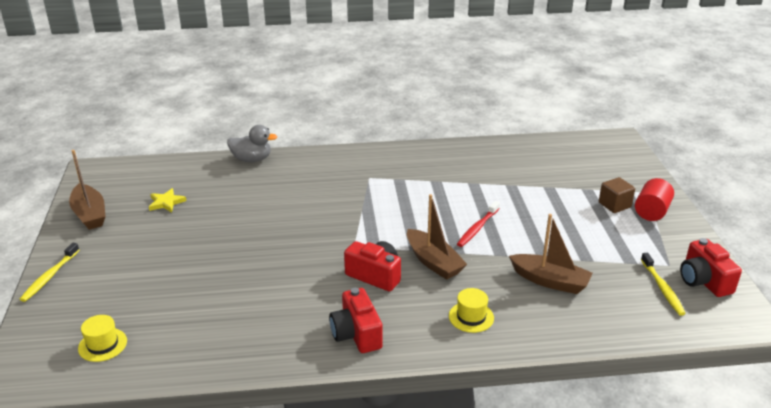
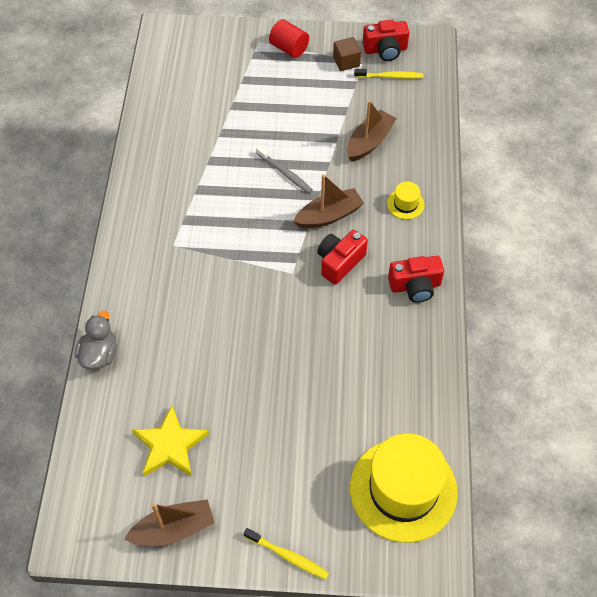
camera: 80 degrees left, 25 degrees up
(102, 345) = (403, 490): yellow hat -> yellow hat, size x2.40
(166, 202) = (170, 445): yellow star -> yellow star, size x1.76
(477, 228) = (285, 173): red toothbrush -> grey toothbrush
(614, 205) = (272, 69): brown cube -> brown cube (346, 62)

